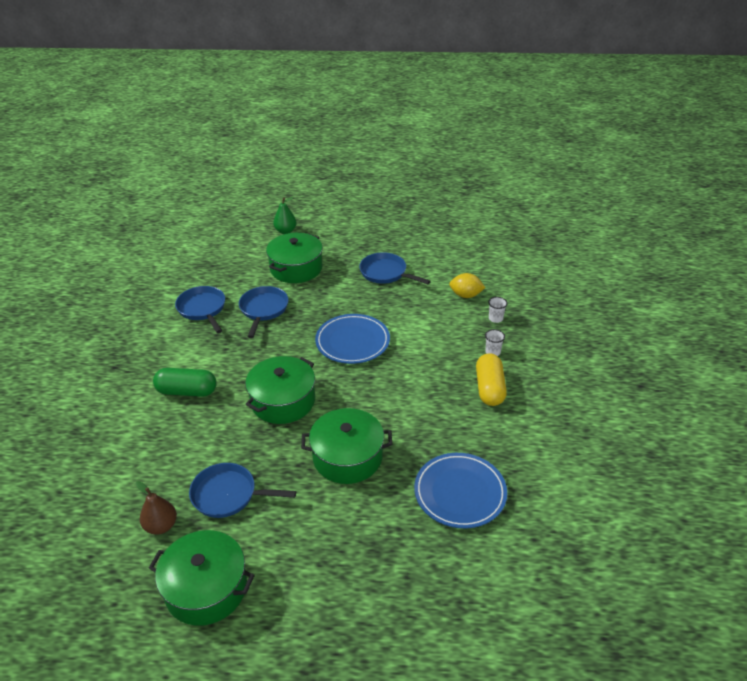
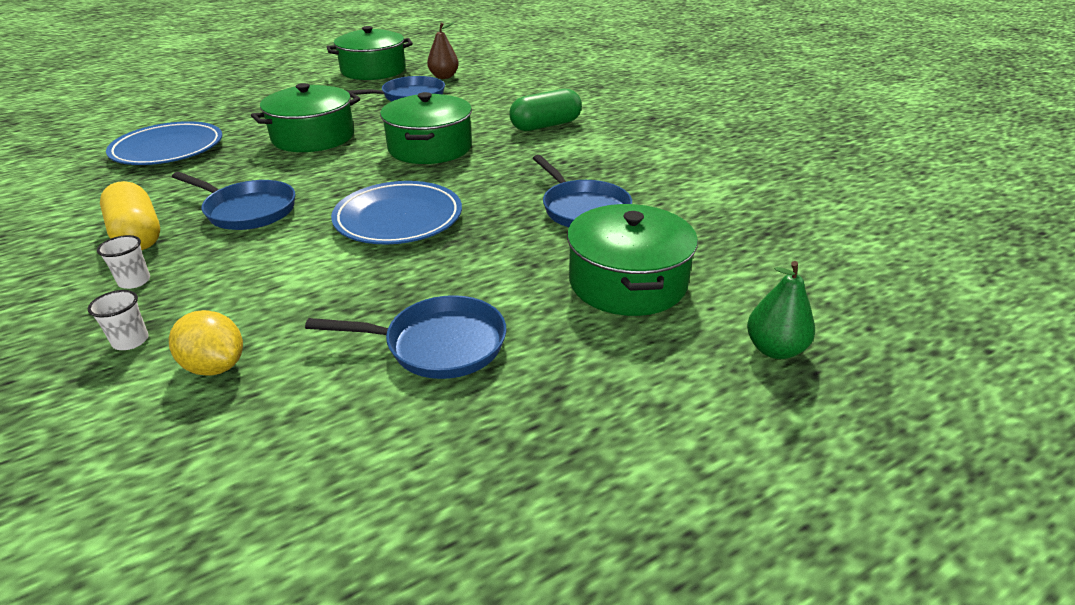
camera: 145 degrees right, 5 degrees down
(203, 309) = (664, 182): blue pan -> blue pan (247, 210)
(466, 295) = (215, 366): yellow lemon -> yellow lemon turned 60 degrees clockwise

